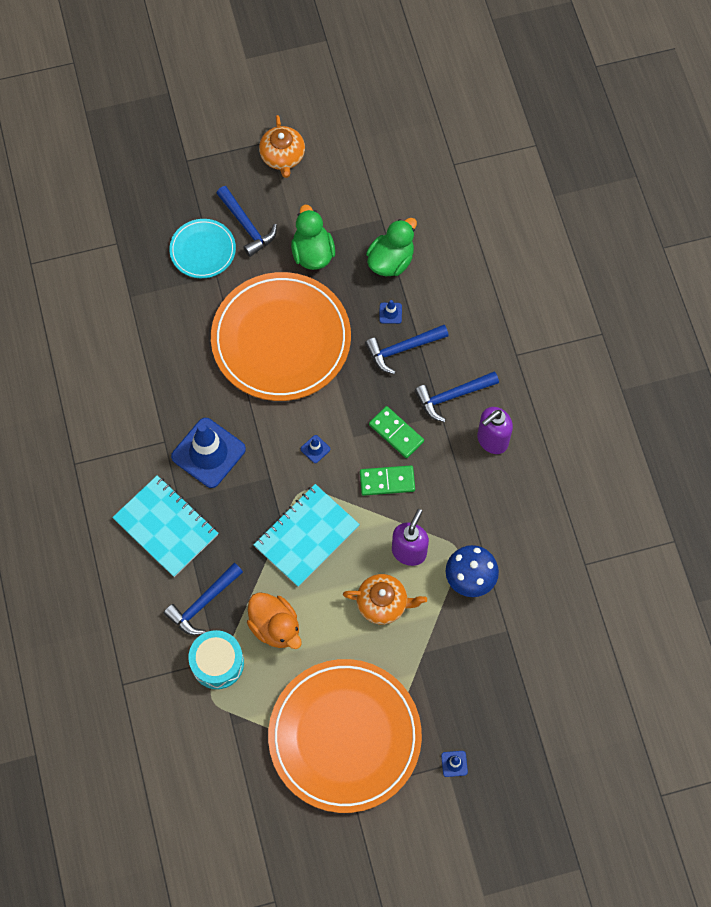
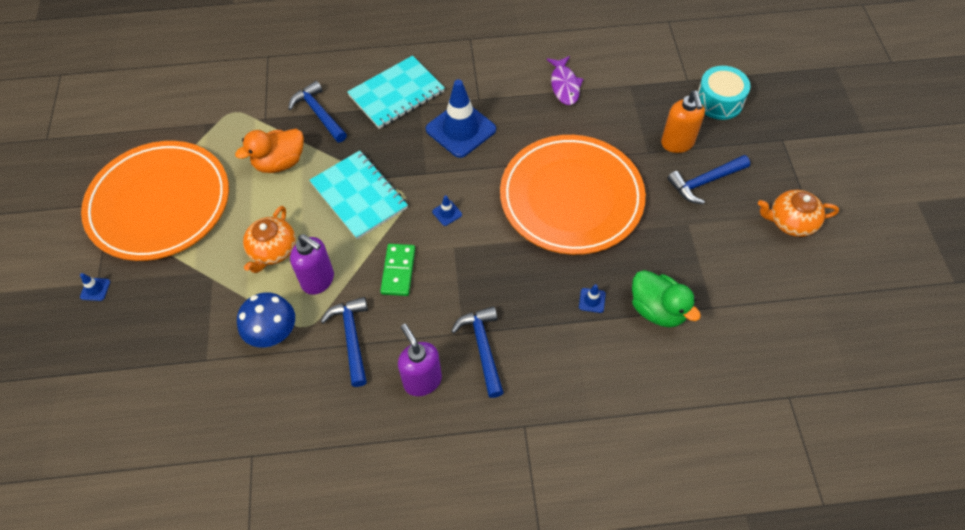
camera: 100 degrees right, 10 degrees down
(136, 359) = (564, 85): none -> purple fish
(203, 250) = (677, 143): turquoise plate -> orange soap dispenser
(217, 663) = (262, 118): turquoise drum -> turquoise drum (719, 101)
(312, 253) = (670, 236): green duck -> none
(396, 433) = (450, 286): green domino -> none
(403, 349) = (547, 306): blue hammer -> blue hammer (351, 338)

